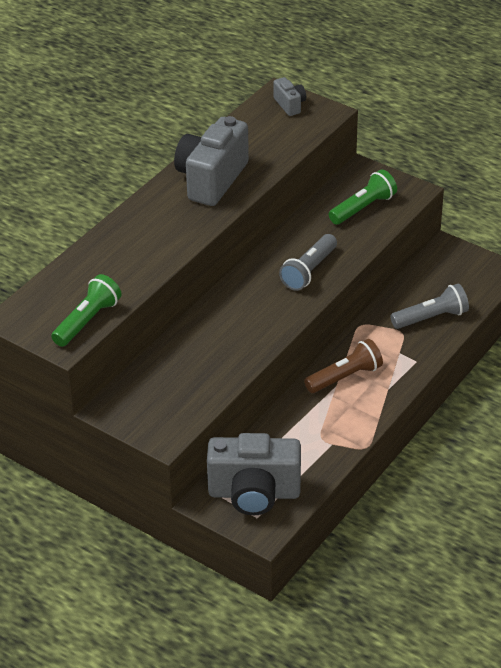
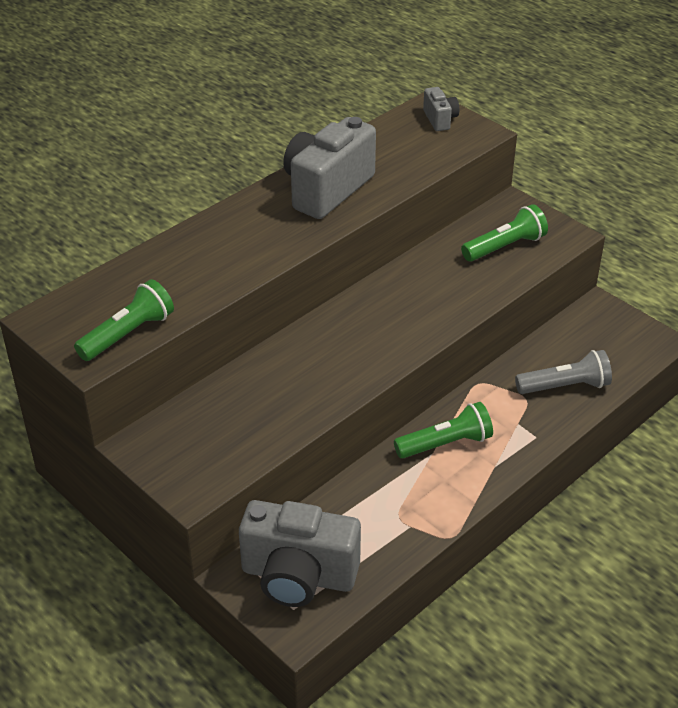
camera: 10 degrees right, 0 degrees up
(309, 271) = (423, 311): grey flashlight -> none
(345, 377) = (445, 444): brown flashlight -> green flashlight

